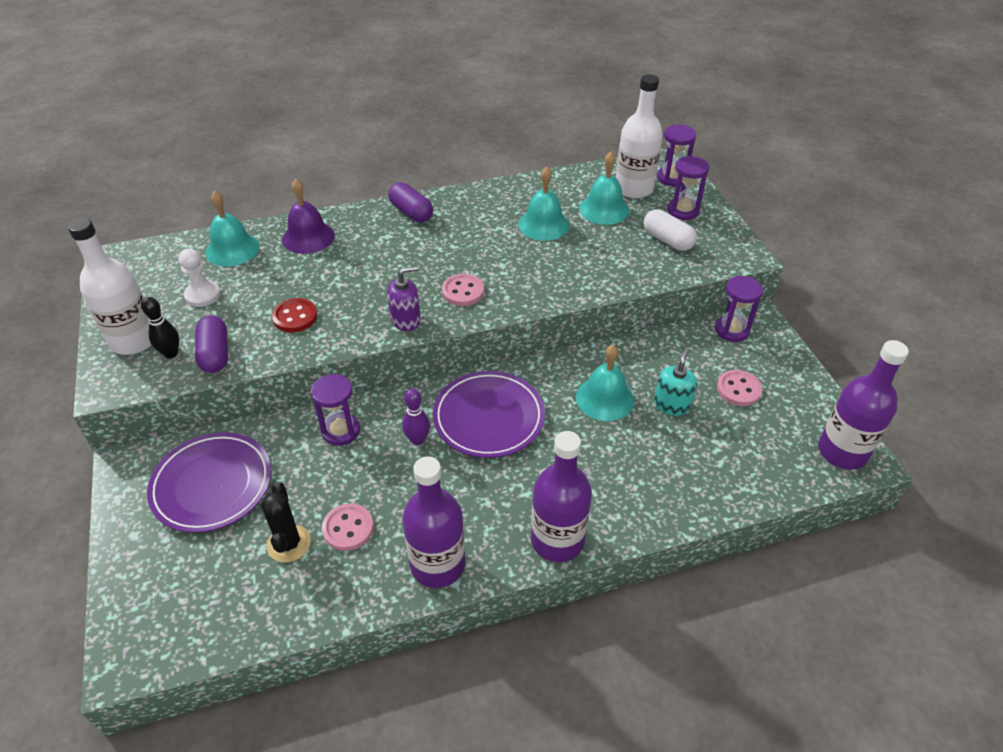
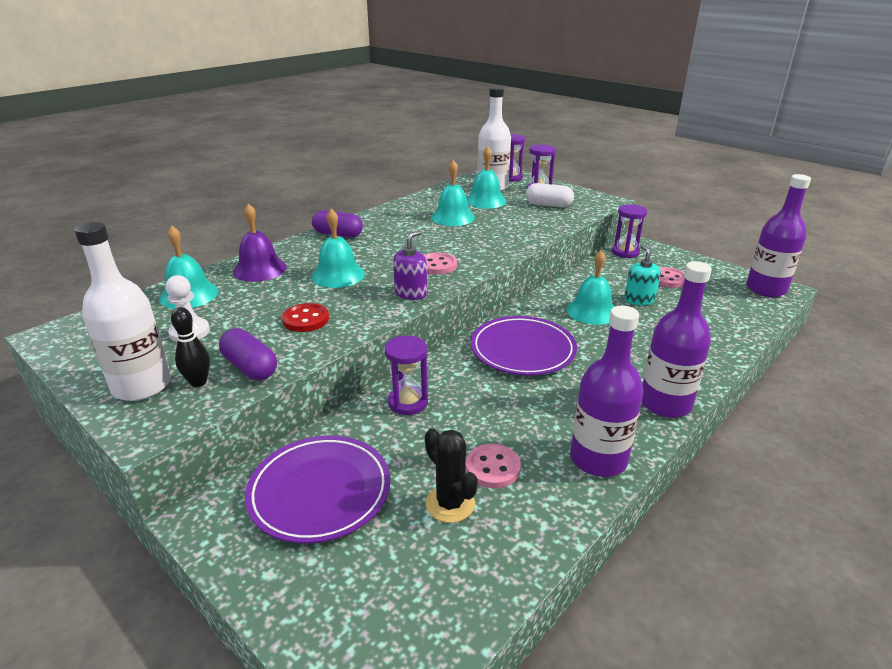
camera: 30 degrees left, 15 degrees down
(365, 270) = (338, 275): none -> turquoise bell
(417, 440) = (482, 384): purple bowling pin -> none

